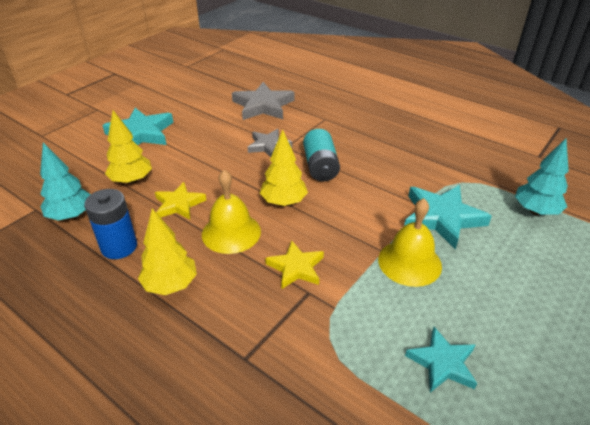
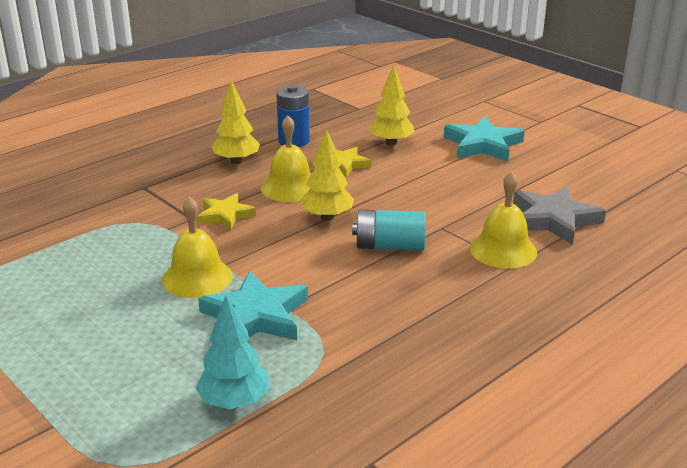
camera: 100 degrees right, 10 degrees down
(71, 216) = (344, 121): turquoise tree -> none
(269, 146) = (445, 216): grey star -> none
(309, 123) = (503, 250): none -> yellow bell
(442, 363) = (74, 270): turquoise star -> none

